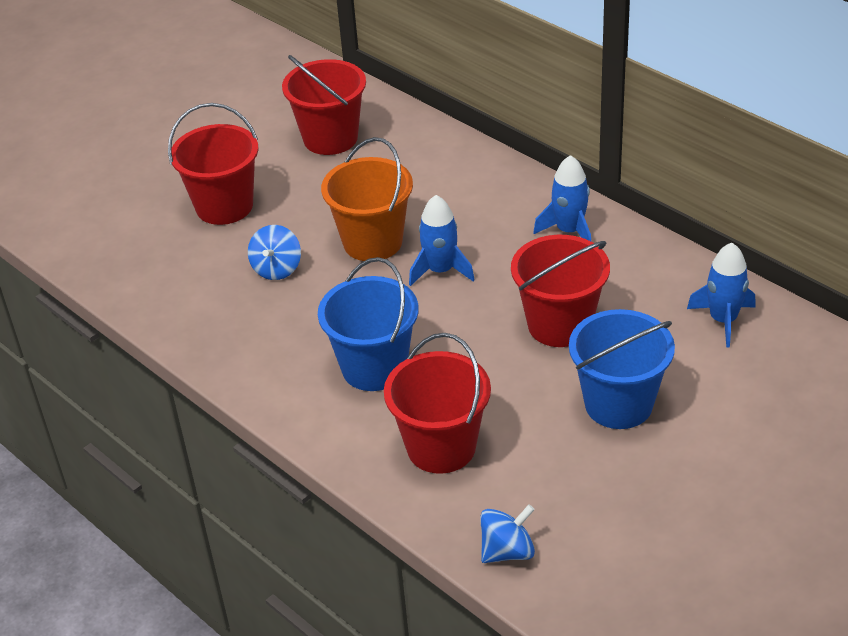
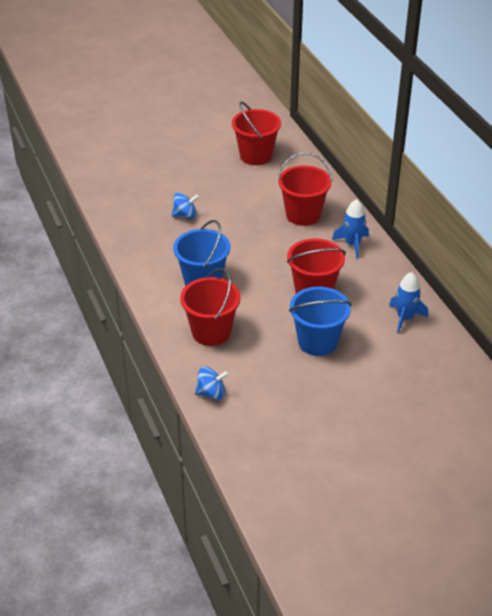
camera: 20 degrees right, 0 degrees up
(224, 206) = (178, 175): red bucket -> red bucket (303, 215)
(277, 269) = (185, 215): blue spinning top -> blue spinning top turned 135 degrees counterclockwise
(372, 242) = (243, 217): orange bucket -> none
(440, 271) = (269, 243): blue rocket -> none

